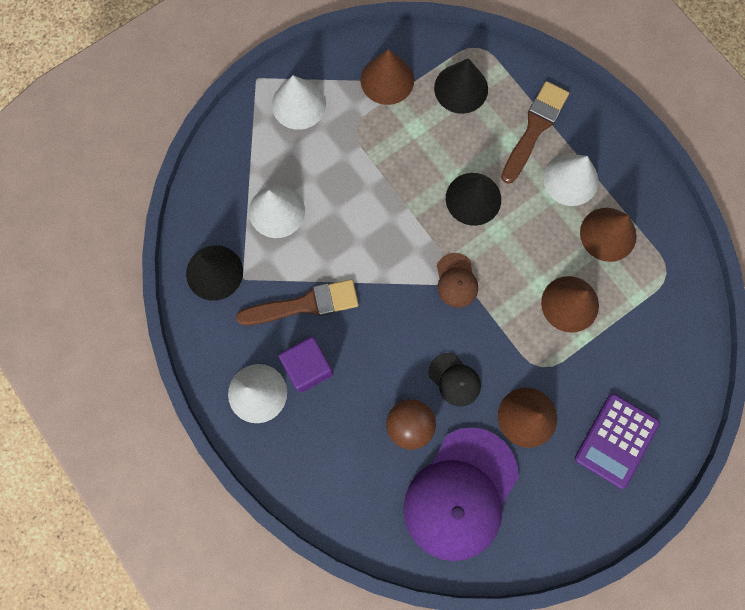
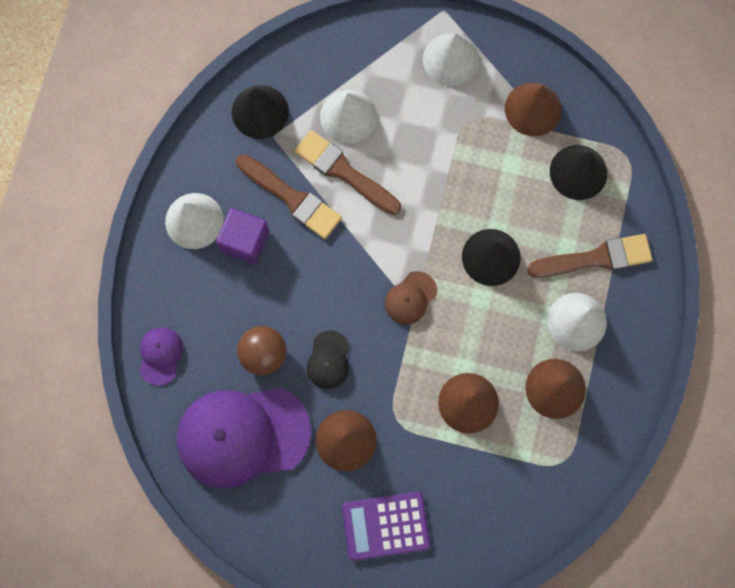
camera: 50 degrees right, 0 degrees up
(317, 249) = (344, 172): none -> brown brush
(344, 508) = (160, 355): none -> purple cap

